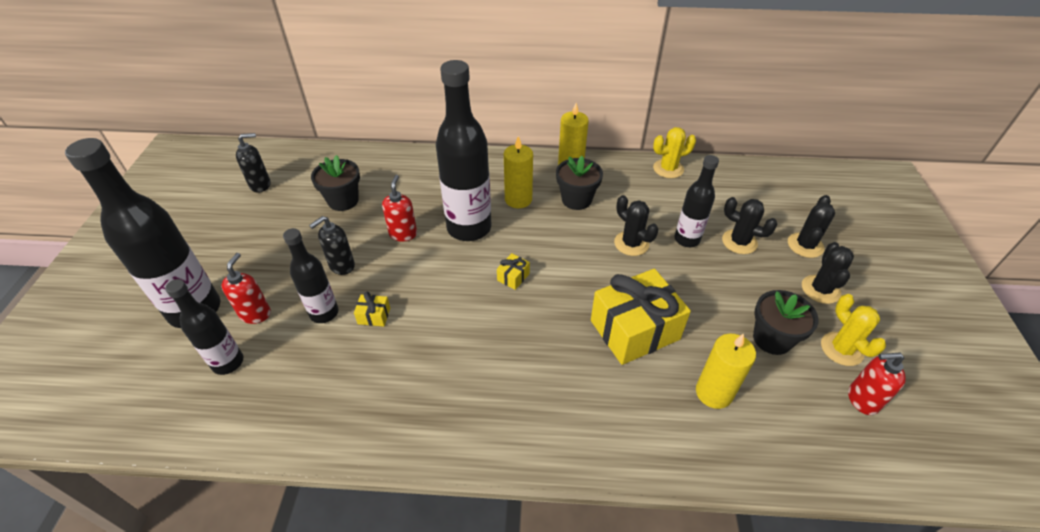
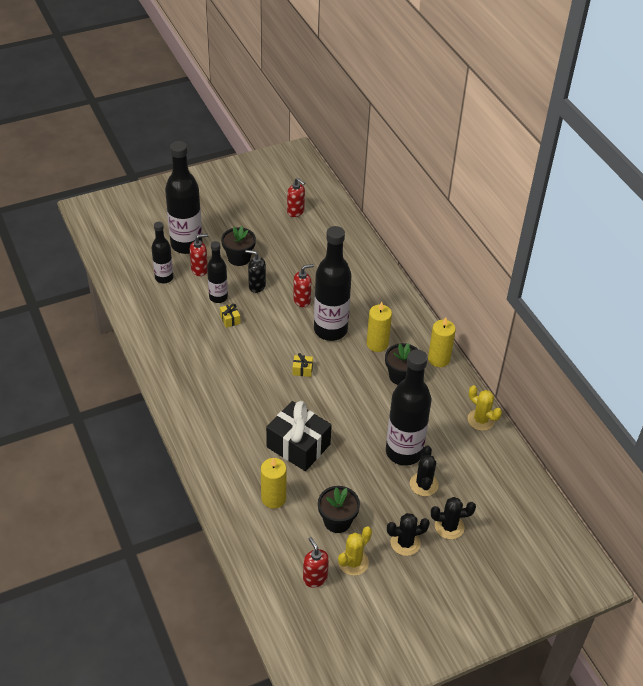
camera: 60 degrees right, 0 degrees up
(260, 185) = (296, 212): black soap dispenser -> red soap dispenser
(343, 201) = (310, 257): black flower pot -> black flower pot (239, 258)
(631, 243) = (377, 421): black cactus -> none
(634, 330) = (298, 446): yellow gift -> black gift
(687, 239) = (404, 452): black bottle -> black bottle, size x1.78

